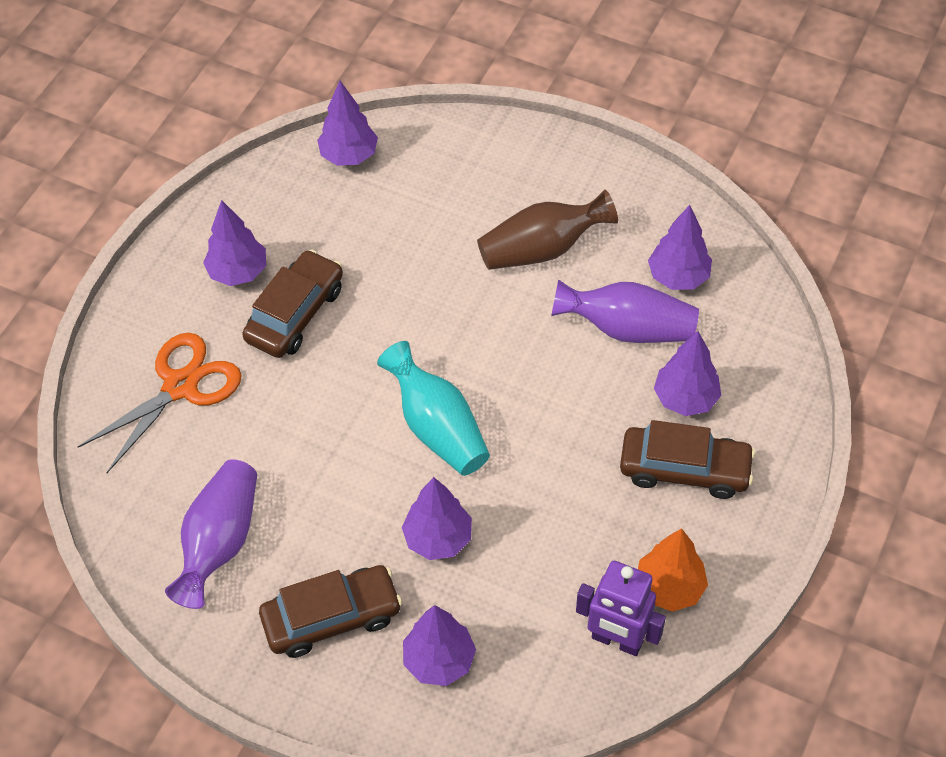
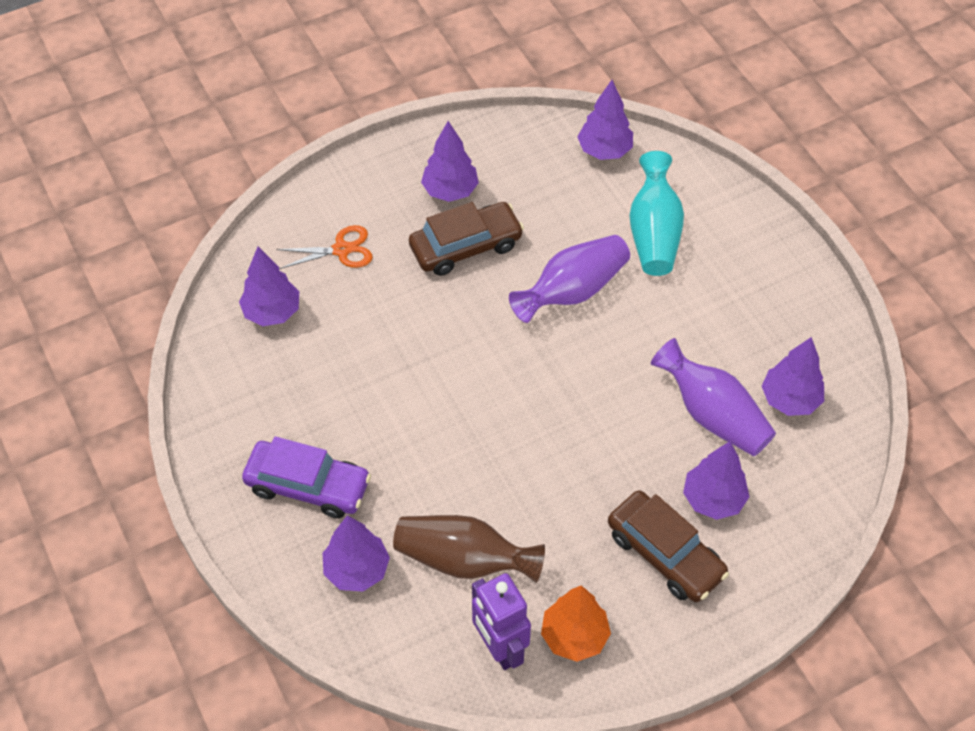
camera: 35 degrees right, 0 degrees up
(181, 386) = (341, 250): orange scissors -> orange scissors, size x0.62
(219, 542) = (276, 379): purple vase -> purple vase (572, 291)
(332, 617) = (308, 486): brown car -> purple car
(437, 427) = (500, 396): turquoise vase -> turquoise vase (654, 233)
(438, 538) = (431, 480): purple tree -> purple tree (272, 312)
(542, 249) = (696, 311): brown vase -> brown vase (464, 560)

